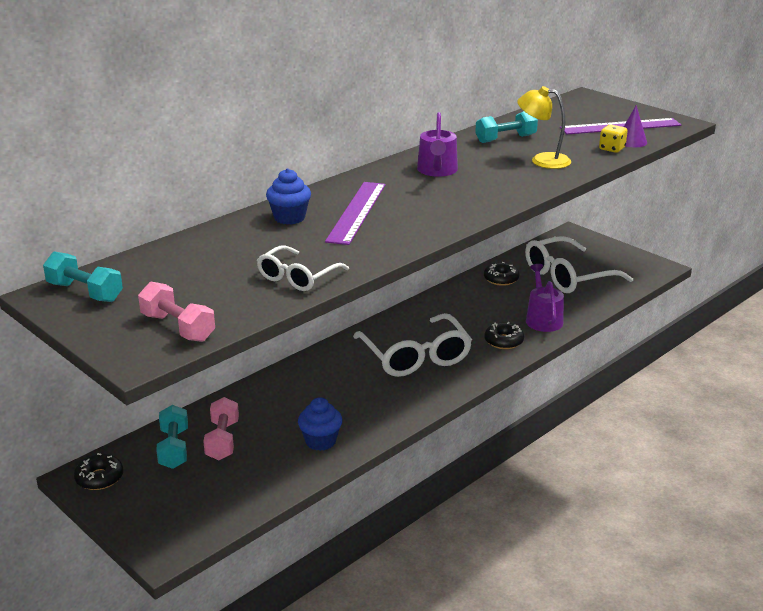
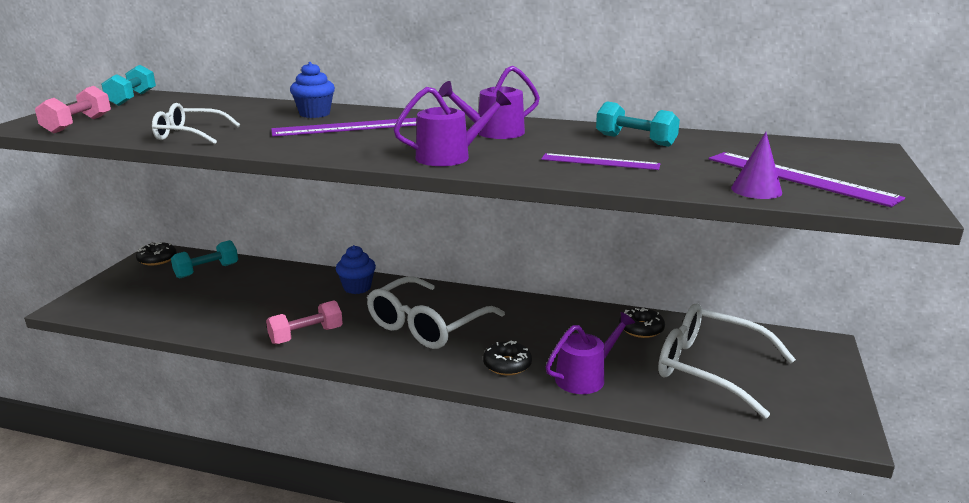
camera: 60 degrees right, 5 degrees down
(222, 440) = (227, 284): pink dumbbell -> pink dumbbell (306, 335)
(320, 441) = (247, 322): blue cupcake -> blue cupcake (357, 287)
(483, 196) = (449, 157): none -> purple watering can
(542, 160) = (600, 162): yellow lamp -> purple ruler
(612, 149) = (706, 185): yellow dice -> none

